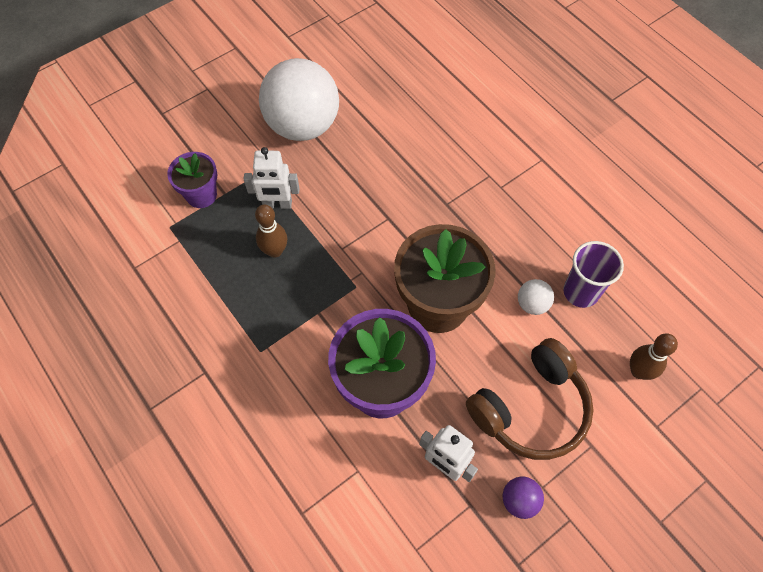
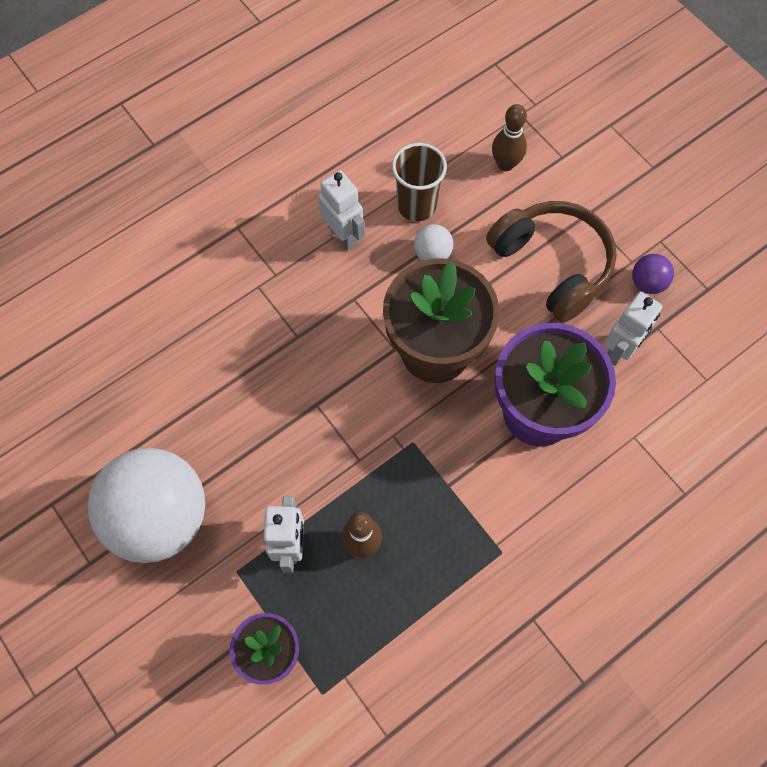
camera: 90 degrees left, 5 degrees up
(543, 234) = (343, 235): none -> white robot
(580, 292) = (416, 205): purple cup -> brown cup

